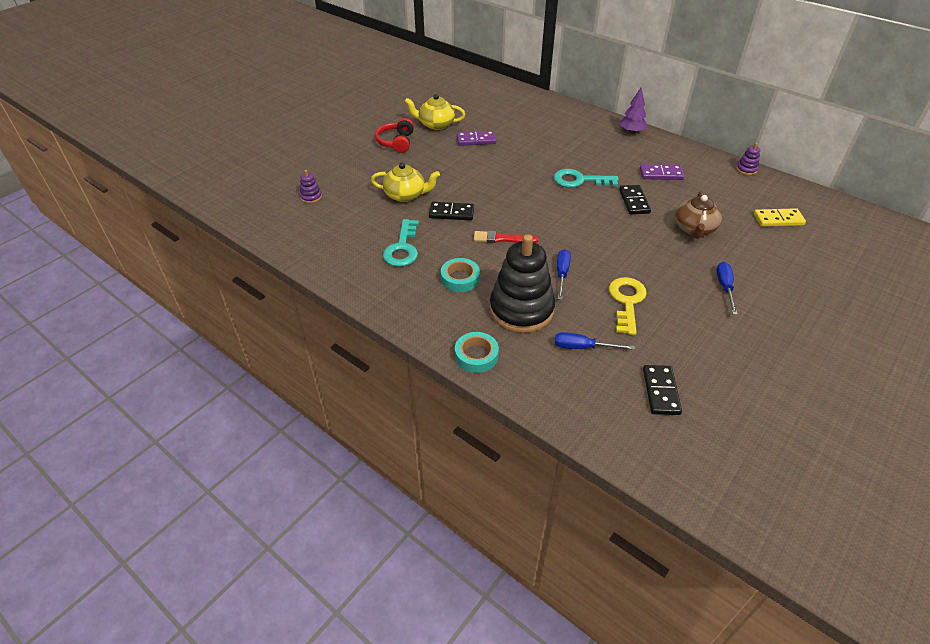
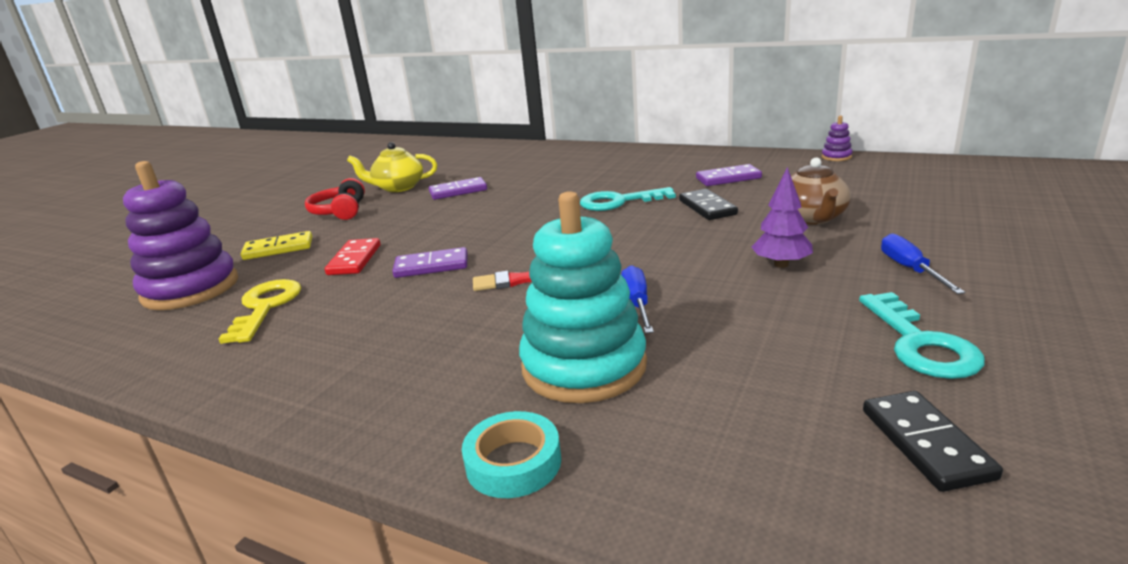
camera: 10 degrees left, 20 degrees down
(311, 197) = (191, 289): purple stacking toy -> purple stacking toy, size x2.47
(402, 248) = (348, 323): turquoise key -> turquoise key (921, 344)
(406, 195) = (354, 260): yellow teapot -> red domino
(451, 213) = (431, 266): black domino -> purple domino
(460, 278) = (458, 343): turquoise tape -> none
(521, 310) = (584, 366): black stacking toy -> turquoise stacking toy
(582, 347) = (725, 400): blue screwdriver -> none
(626, 301) = (766, 317): yellow key -> yellow key (265, 307)
(631, 131) = (667, 152): purple tree -> purple tree (781, 264)
(778, 219) = (919, 190): yellow domino -> yellow domino (278, 249)

